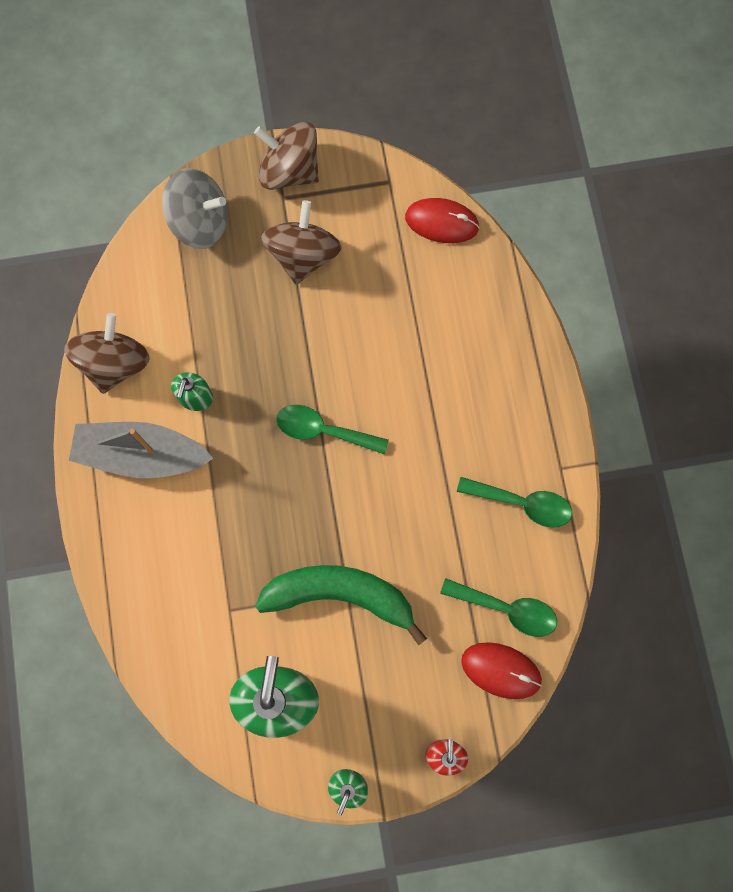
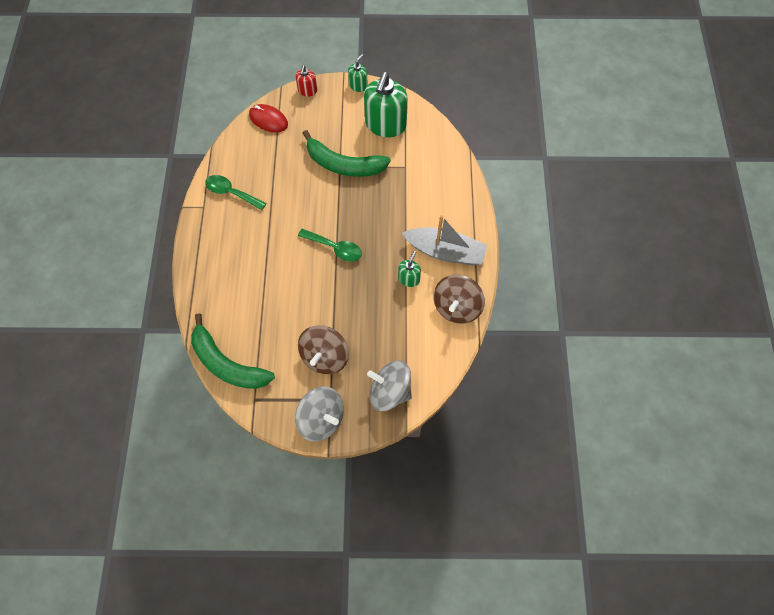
camera: 170 degrees left, 10 degrees down
(289, 171) = (321, 419): brown spinning top -> grey spinning top
(441, 222) = (227, 364): red mouse -> green banana
(506, 609) = (257, 145): green spoon -> none

